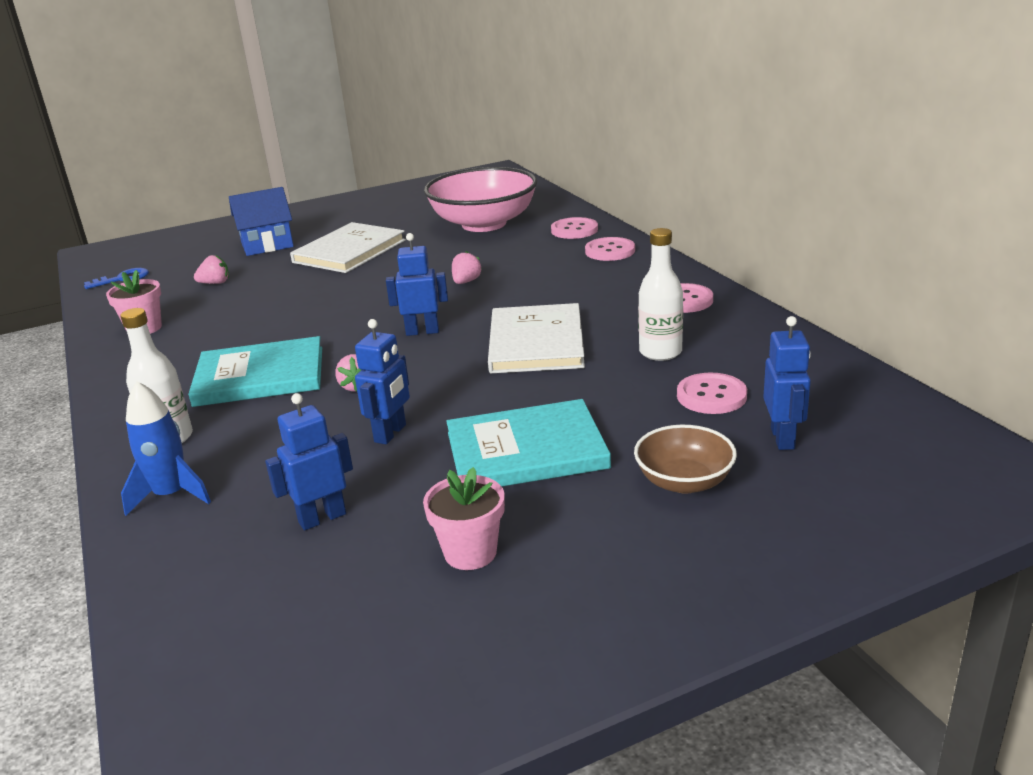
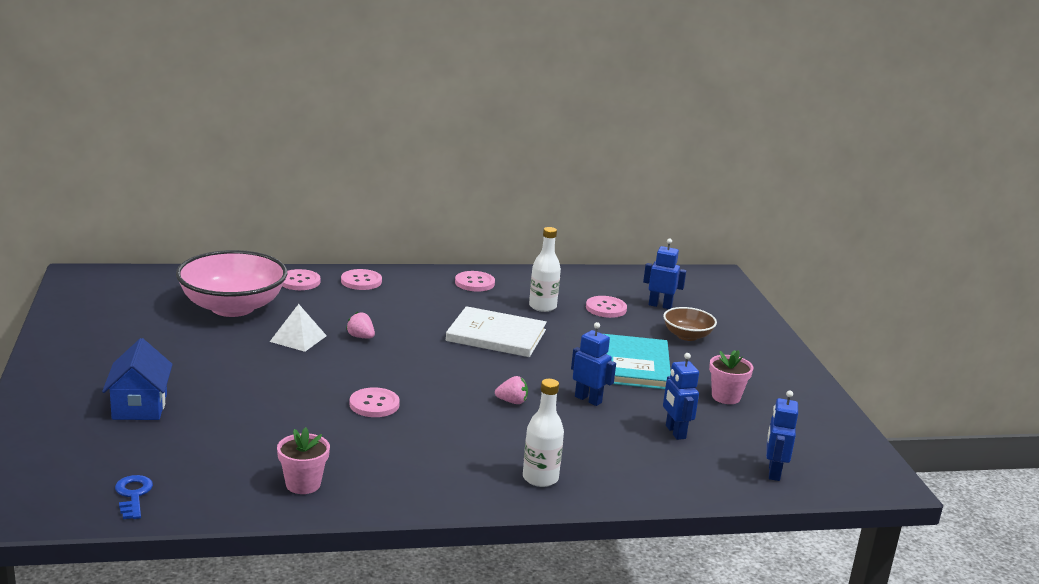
camera: 80 degrees left, 5 degrees down
(171, 495) = (622, 480): blue rocket -> none
(215, 283) = (221, 442): pink strawberry -> none
(260, 376) = (463, 436): turquoise book -> none
(313, 321) = (374, 404): none -> pink button
(349, 251) = (221, 370): white book -> none
(422, 331) = (440, 367): blue robot -> blue robot (773, 472)
(438, 260) = (298, 338): none -> white pyramid

